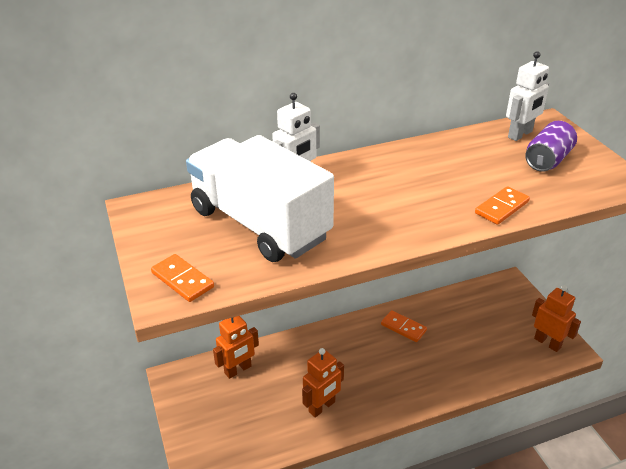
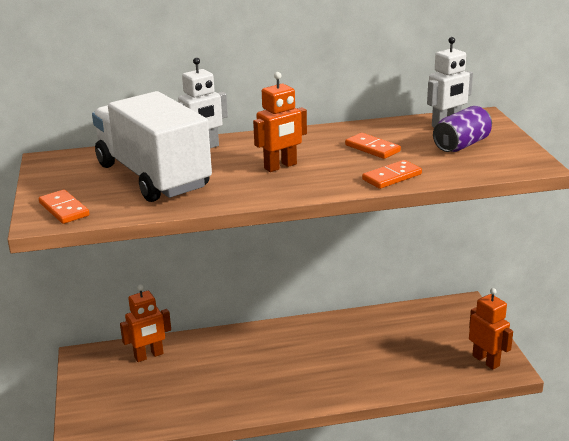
camera: 10 degrees right, 10 degrees down
(322, 407) = (223, 394): orange robot -> orange robot (280, 166)
(403, 327) = (333, 334): orange domino -> orange domino (372, 148)

